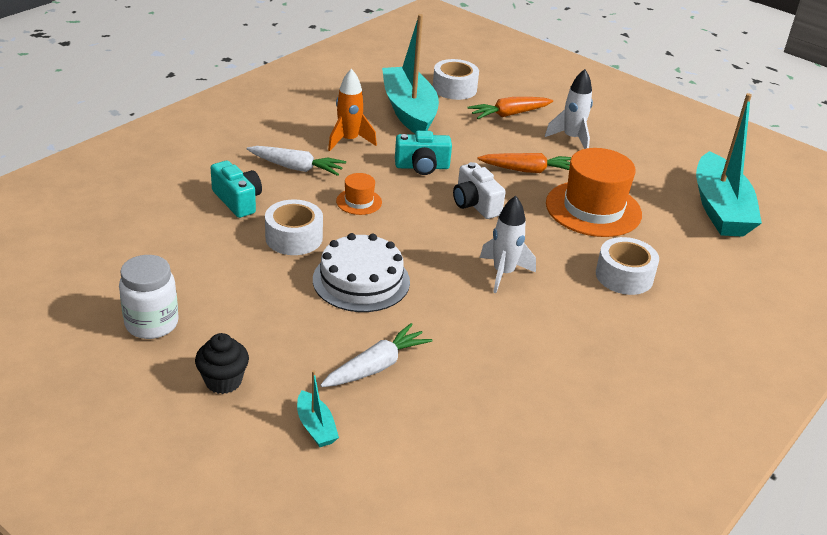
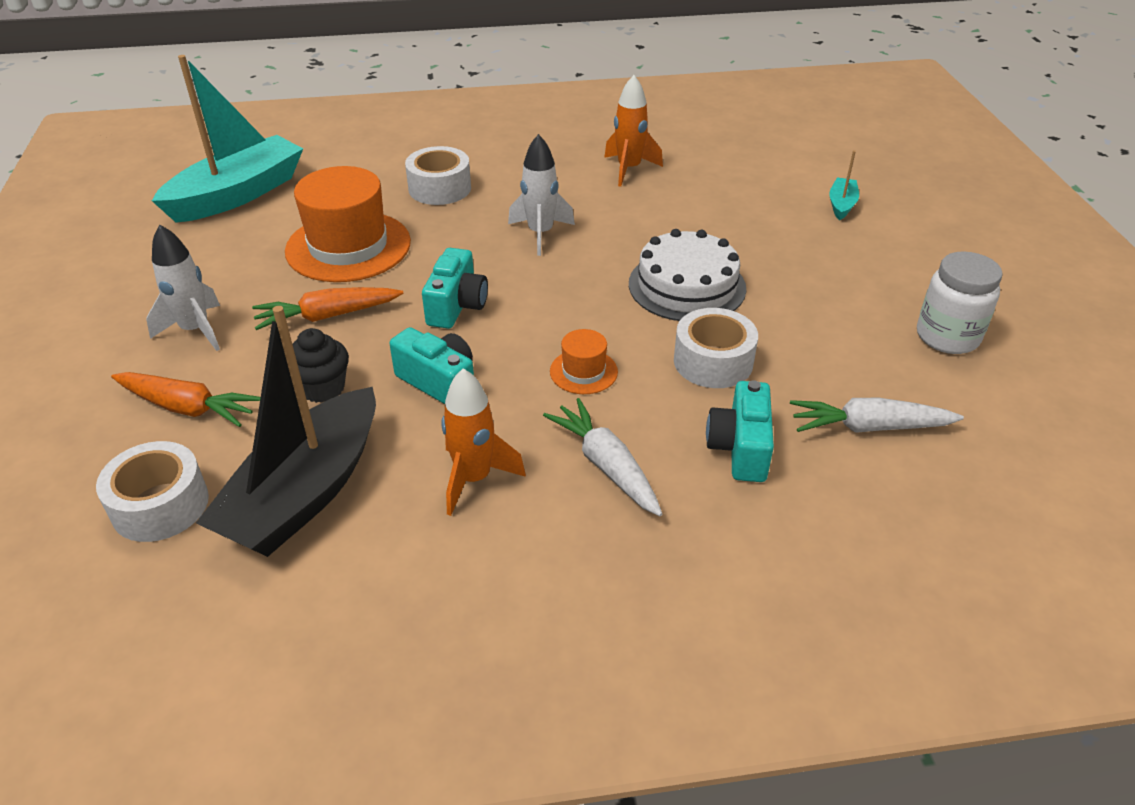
camera: 135 degrees left, 5 degrees up
(223, 381) = (900, 261): black cupcake -> black cupcake (322, 388)
(376, 366) = (751, 219): white carrot -> white carrot (869, 427)
(409, 111) = (305, 492): turquoise boat -> black boat
(475, 204) = (457, 306): white camera -> turquoise camera
(528, 170) = (327, 316): orange carrot -> orange carrot turned 60 degrees counterclockwise
(531, 371) = (629, 169): none -> orange rocket

